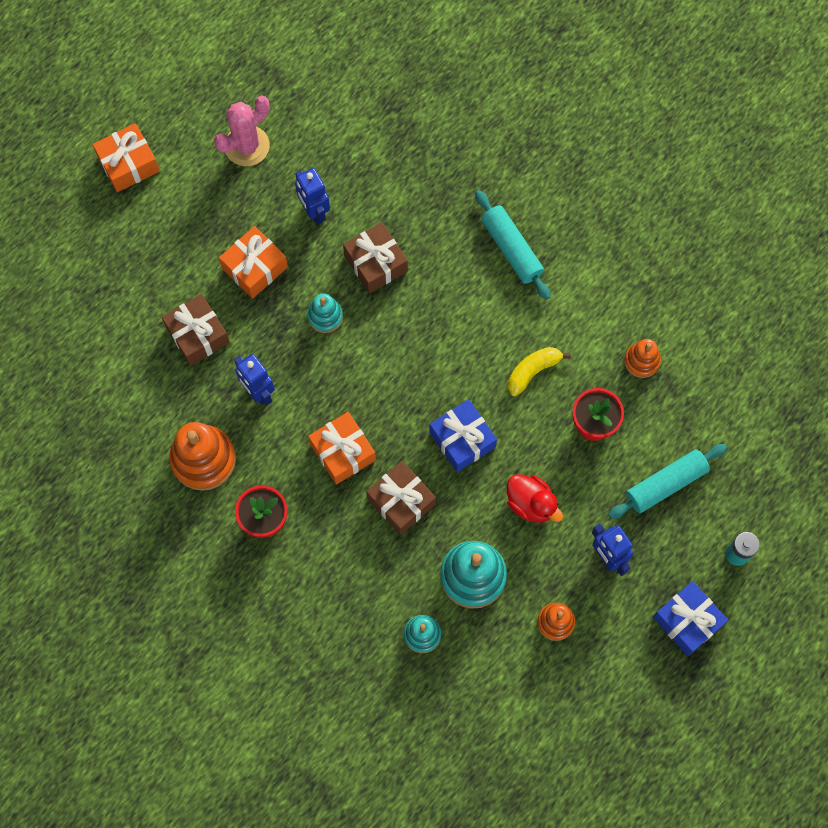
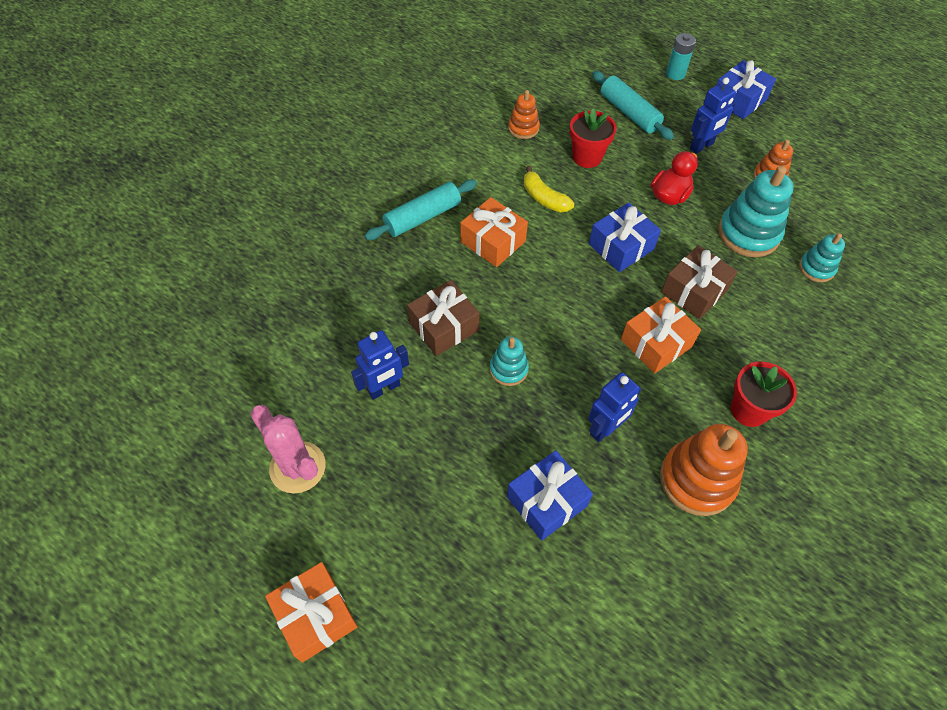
camera: 95 degrees left, 15 degrees down
(197, 335) = (547, 501): brown gift -> blue gift
(255, 267) = (456, 445): orange gift -> orange gift (493, 241)

